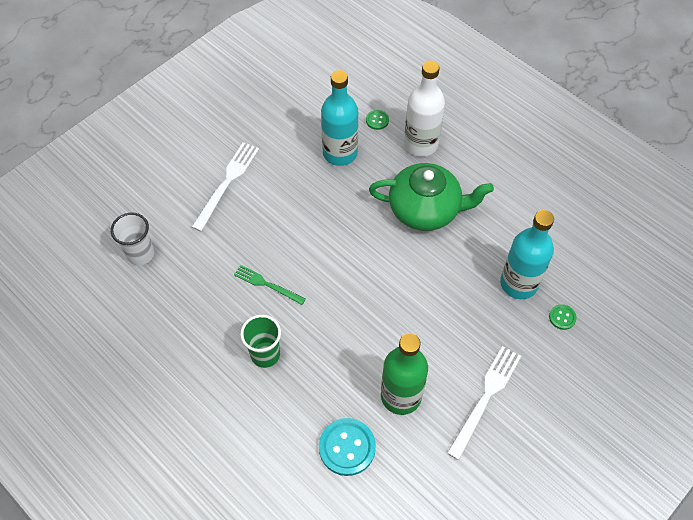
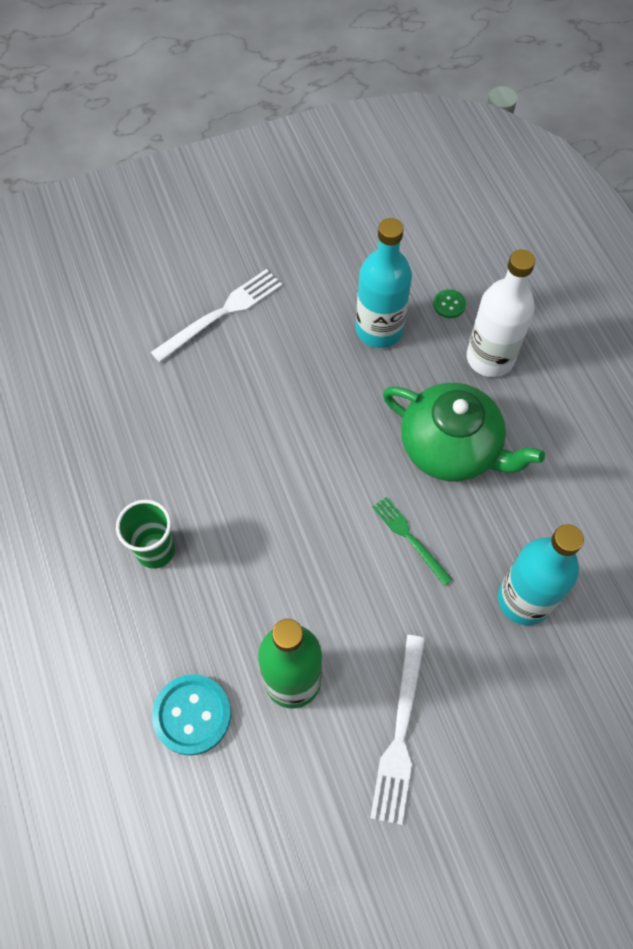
camera: 25 degrees right, 5 degrees up
(140, 254) = (76, 362): white cup -> none
(267, 284) = (203, 462): green fork -> green fork (410, 538)
(485, 398) = (400, 734): white fork -> white fork turned 135 degrees clockwise
(562, 317) = (560, 672): green button -> none

